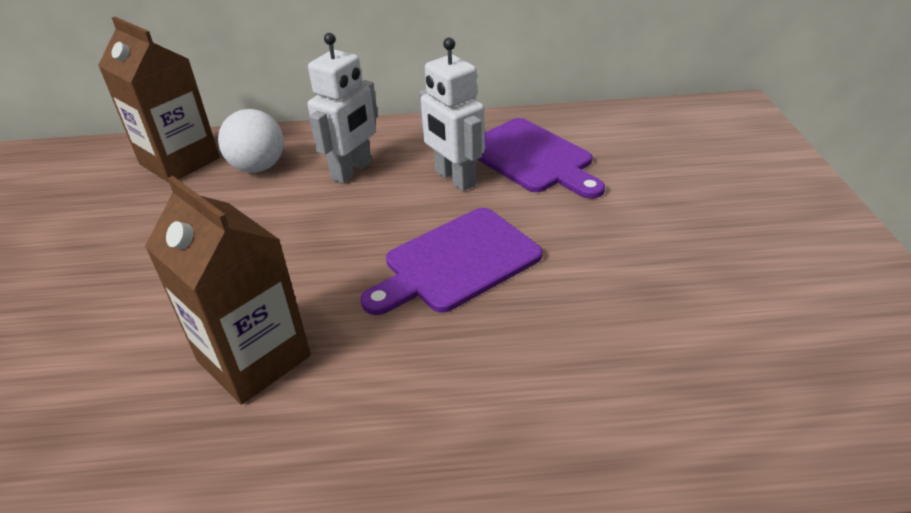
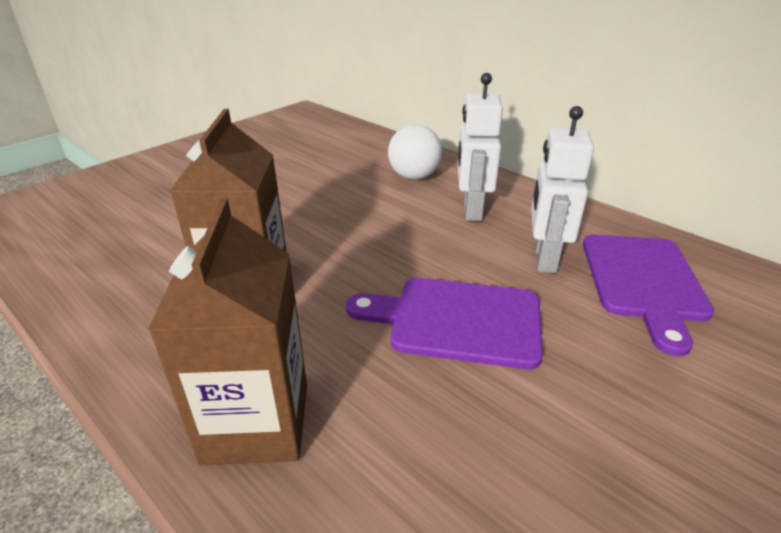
camera: 45 degrees right, 5 degrees down
(179, 161) = (375, 151): brown carton -> brown carton (256, 422)
(352, 171) = (471, 210): white robot -> white robot turned 105 degrees clockwise

